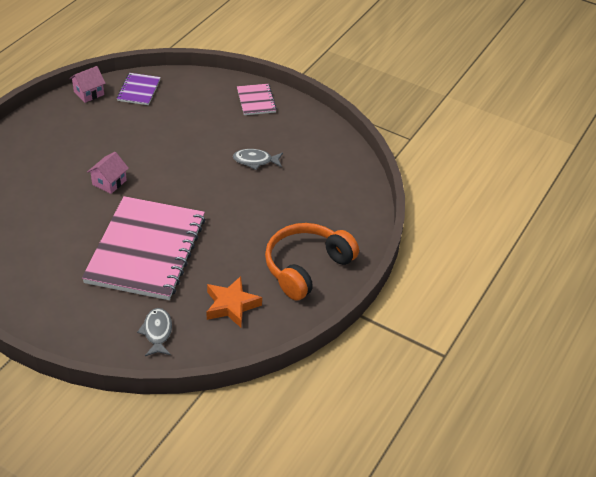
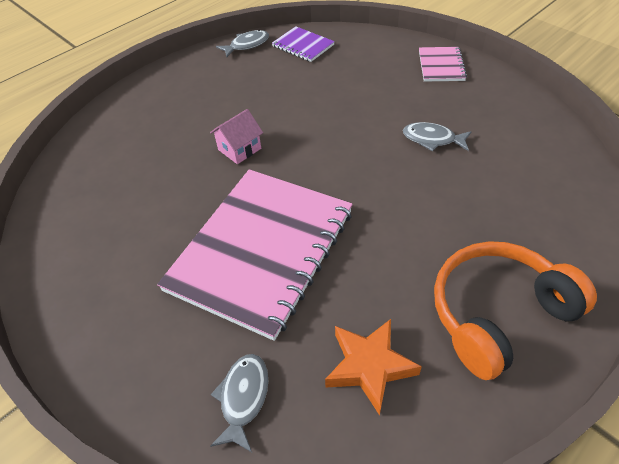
camera: 20 degrees right, 5 degrees up
(89, 93) = (247, 45): pink house -> grey fish
(139, 90) = (303, 45): purple notebook -> purple notebook turned 75 degrees counterclockwise

